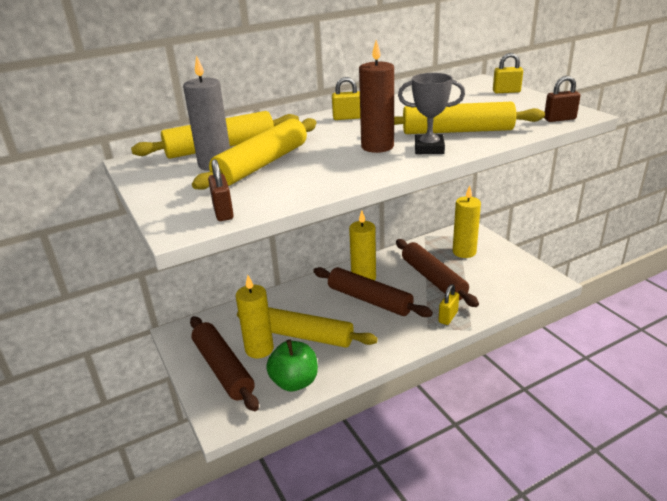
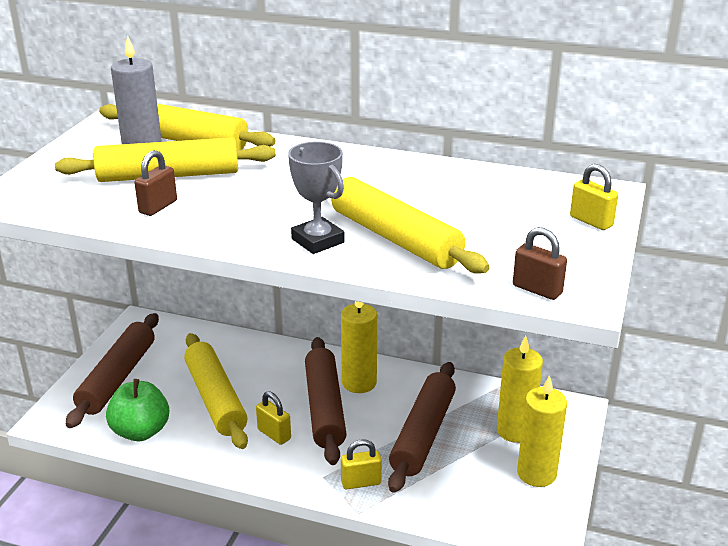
camera: 45 degrees right, 0 degrees up
(223, 212) = (47, 204): brown padlock -> brown padlock (158, 207)
(259, 349) = (166, 382): yellow candle -> yellow candle (536, 473)
(347, 118) = (348, 164): yellow padlock -> yellow padlock (274, 434)
(377, 146) = (285, 211): brown candle -> none

